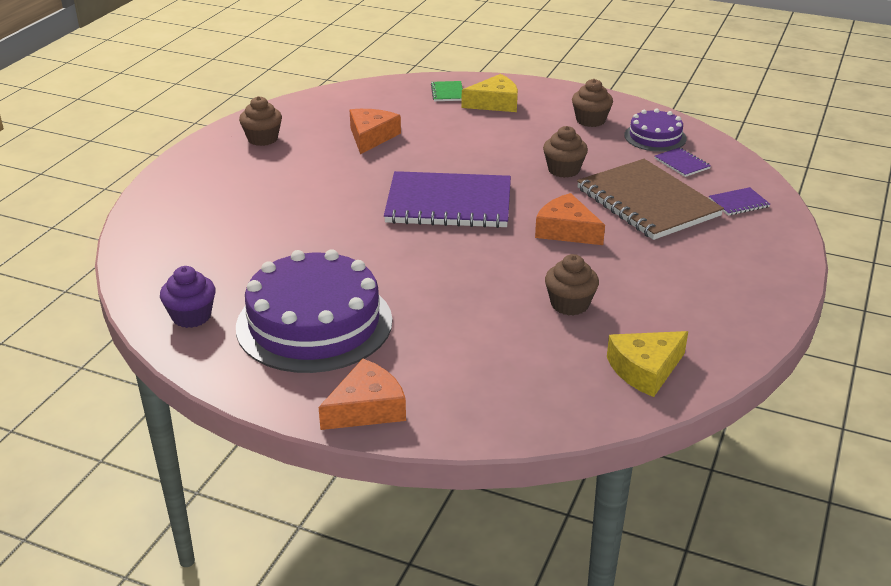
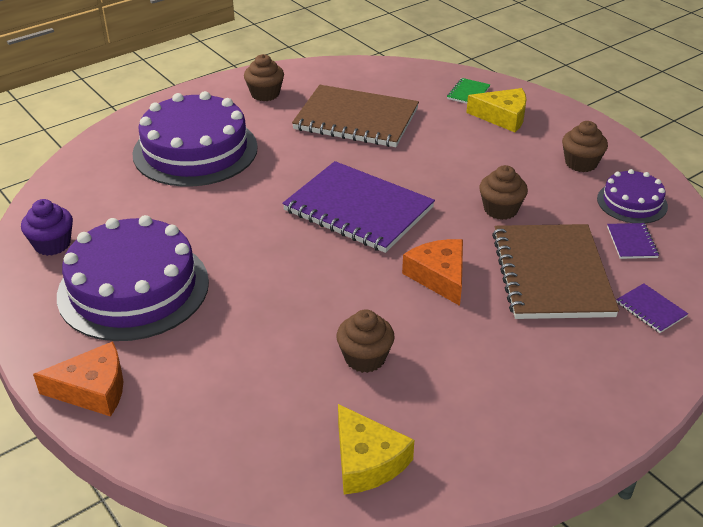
camera: 30 degrees right, 5 degrees up
(246, 201) = (195, 150): none -> purple cake
(371, 137) = (356, 119): orange cheese -> brown notebook
(645, 369) = (367, 461): yellow cheese -> yellow cheese turned 120 degrees counterclockwise
(738, 203) = (651, 309): purple notebook -> purple notebook turned 45 degrees clockwise

